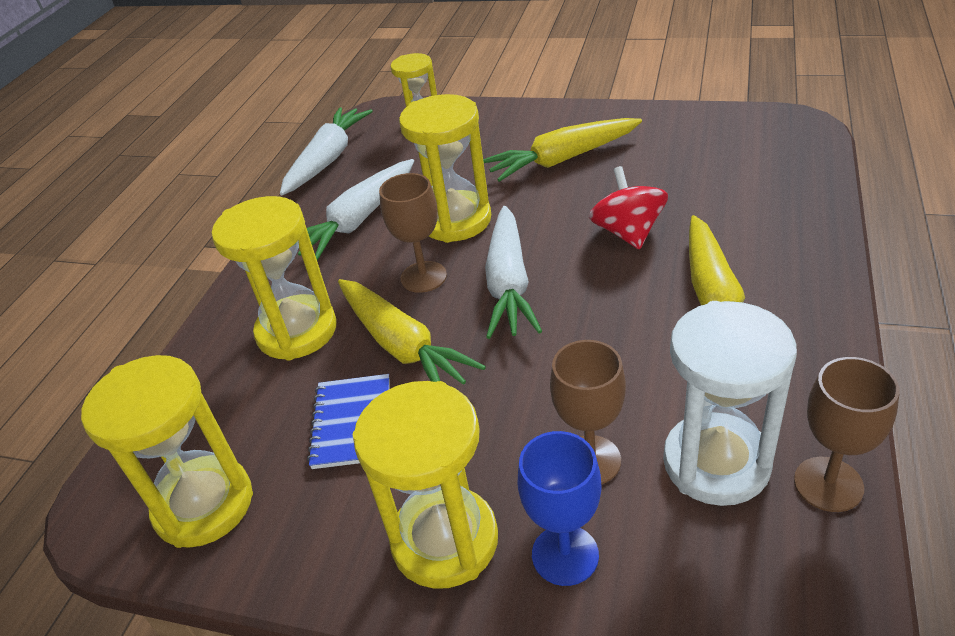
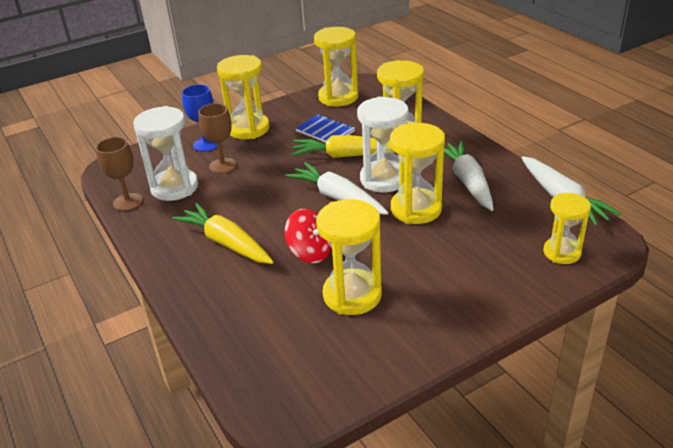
camera: 130 degrees right, 5 degrees down
(423, 277) = (383, 179): brown goblet -> white hourglass
(562, 159) = (417, 279): yellow carrot -> none
(638, 173) = (352, 295): none -> yellow hourglass

